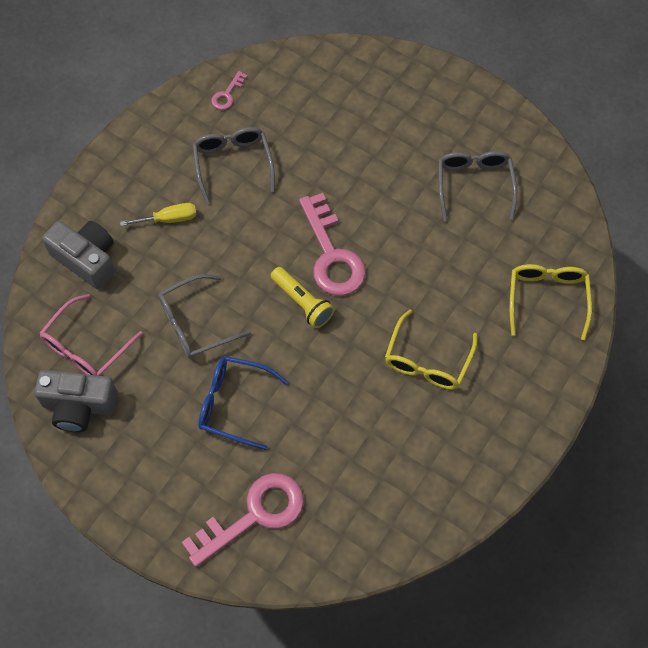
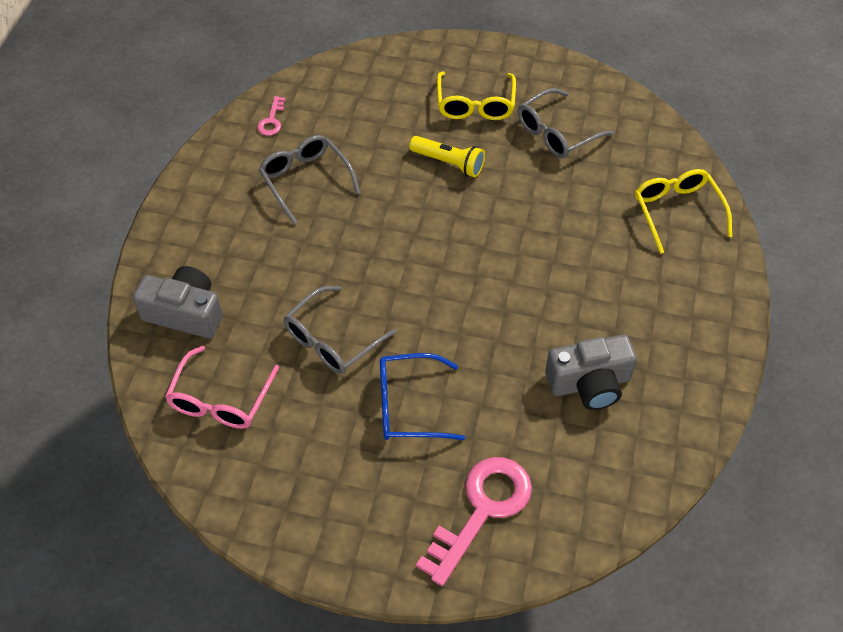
camera: 20 degrees left, 10 degrees down
(78, 406) = (237, 462): grey camera -> grey camera (589, 383)
(169, 219) = (260, 249): yellow screwdriver -> none
(302, 302) = (436, 286): yellow flashlight -> yellow flashlight (448, 163)
(332, 255) = (446, 234): pink key -> none
(427, 360) = (589, 302): yellow glasses -> yellow glasses (475, 105)
(474, 185) = (556, 133): grey glasses -> grey glasses turned 105 degrees counterclockwise

